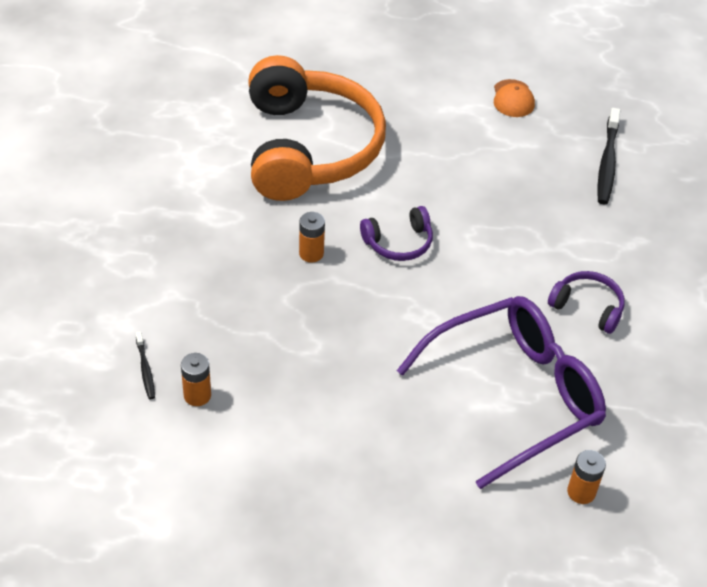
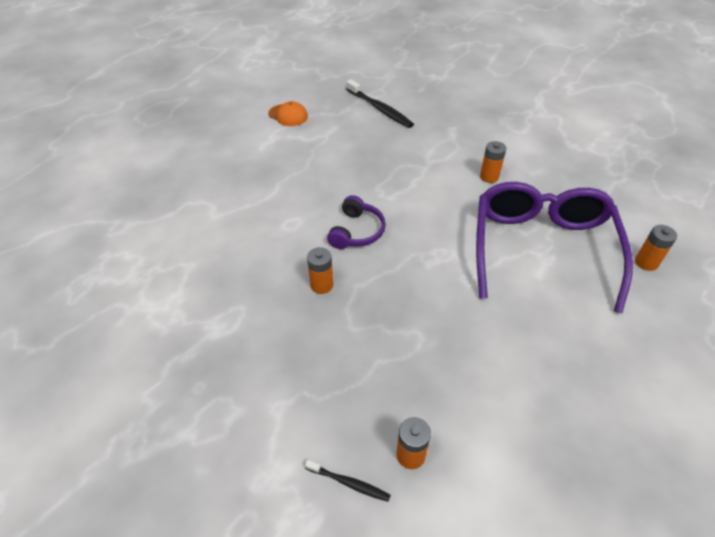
camera: 50 degrees left, 0 degrees up
(308, 148) = (218, 229): orange headphones -> none
(587, 307) = (489, 177): purple headphones -> orange battery

